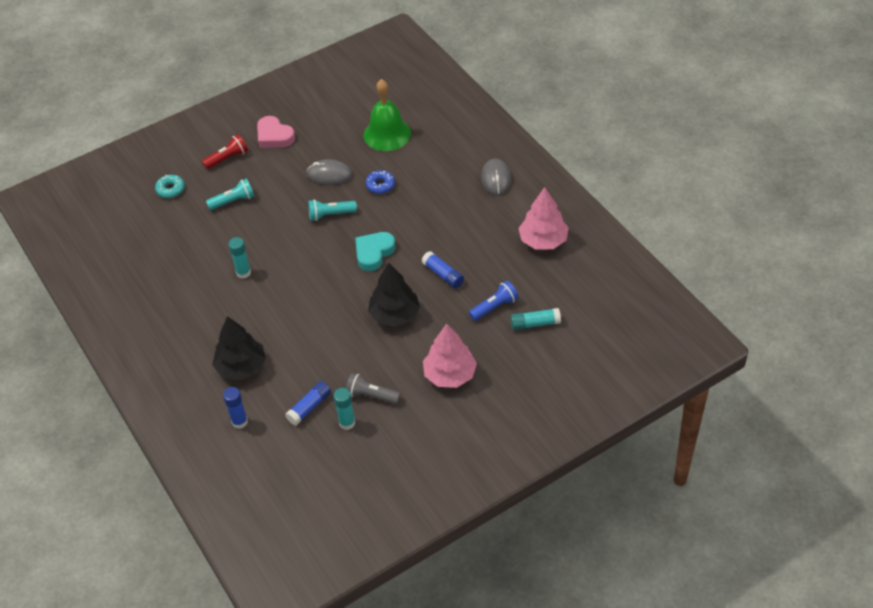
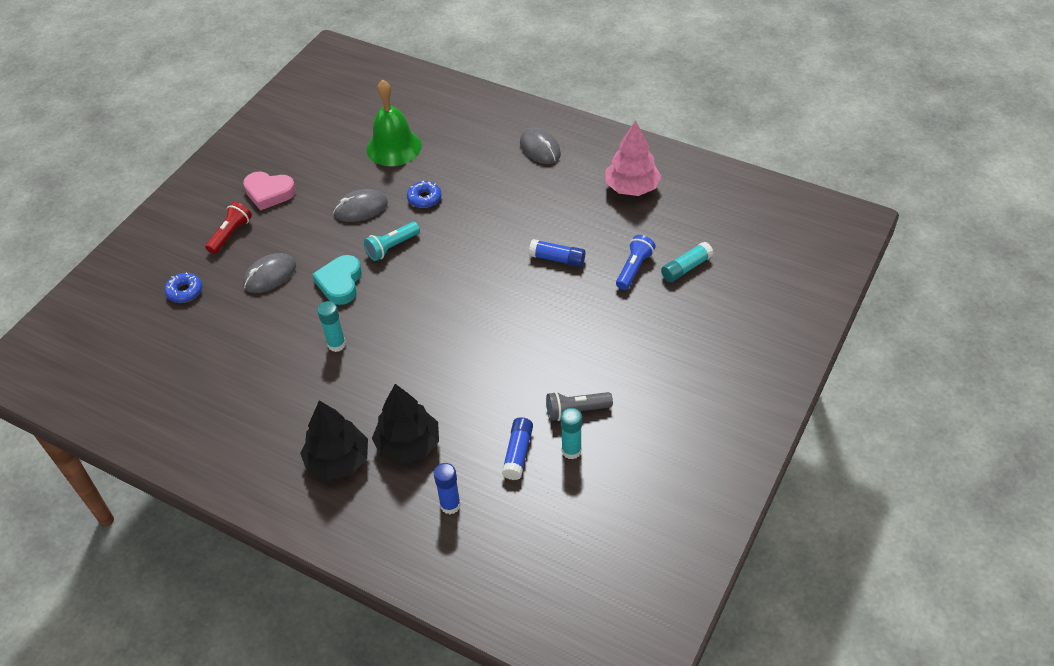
camera: 30 degrees left, 0 degrees up
(170, 189) = (185, 291): turquoise donut -> blue donut
(233, 201) = (270, 275): turquoise flashlight -> grey mouse
(374, 253) = (468, 266): turquoise heart -> turquoise heart (340, 283)
(394, 315) = (537, 318): black tree -> black tree (338, 461)
(450, 375) = (641, 353): pink tree -> none

